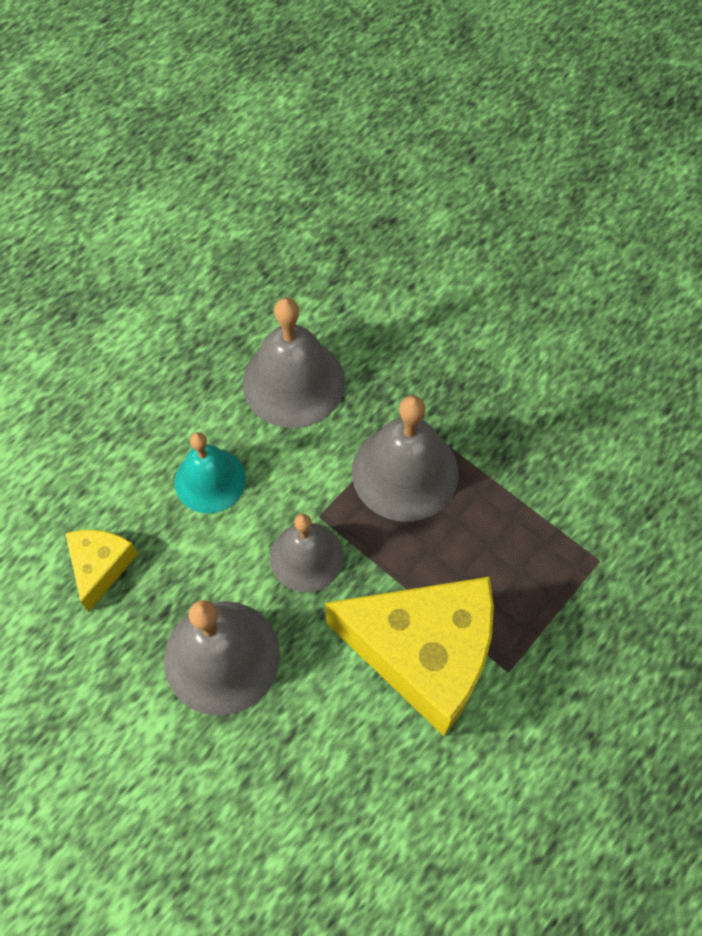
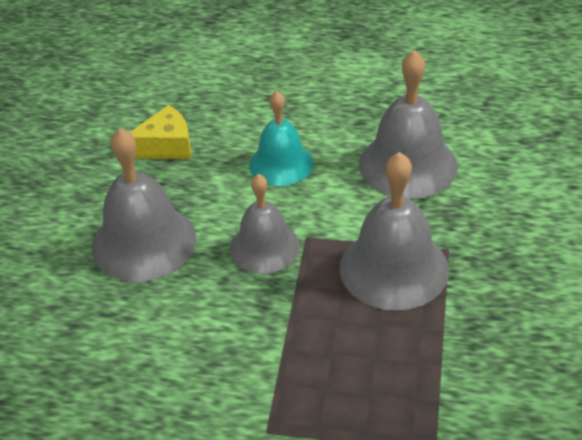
camera: 60 degrees right, 20 degrees down
(423, 653) = (238, 362): yellow cheese -> none

